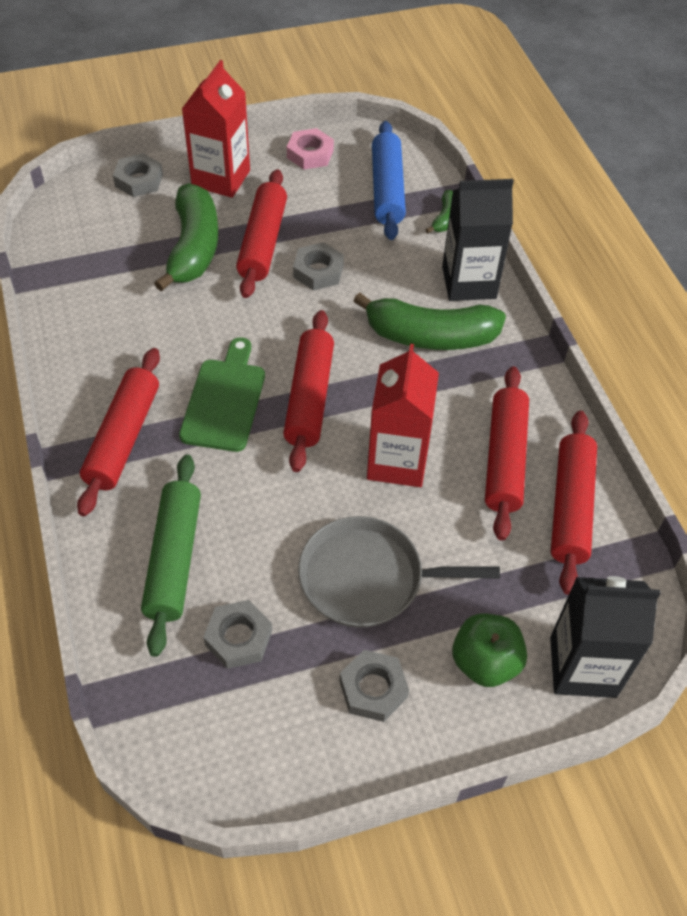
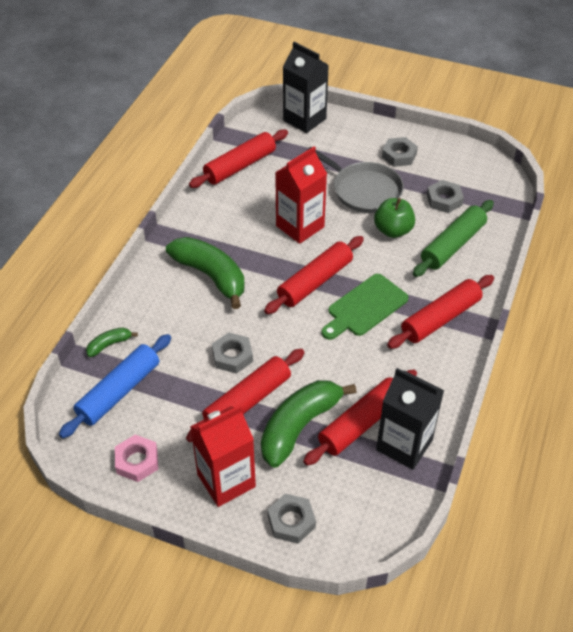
camera: 140 degrees left, 5 degrees down
(469, 282) = (150, 293): black carton -> black carton (404, 445)
(485, 662) = (343, 140): green apple -> green apple (393, 230)
(504, 459) = (245, 199): red rolling pin -> red rolling pin (361, 423)

